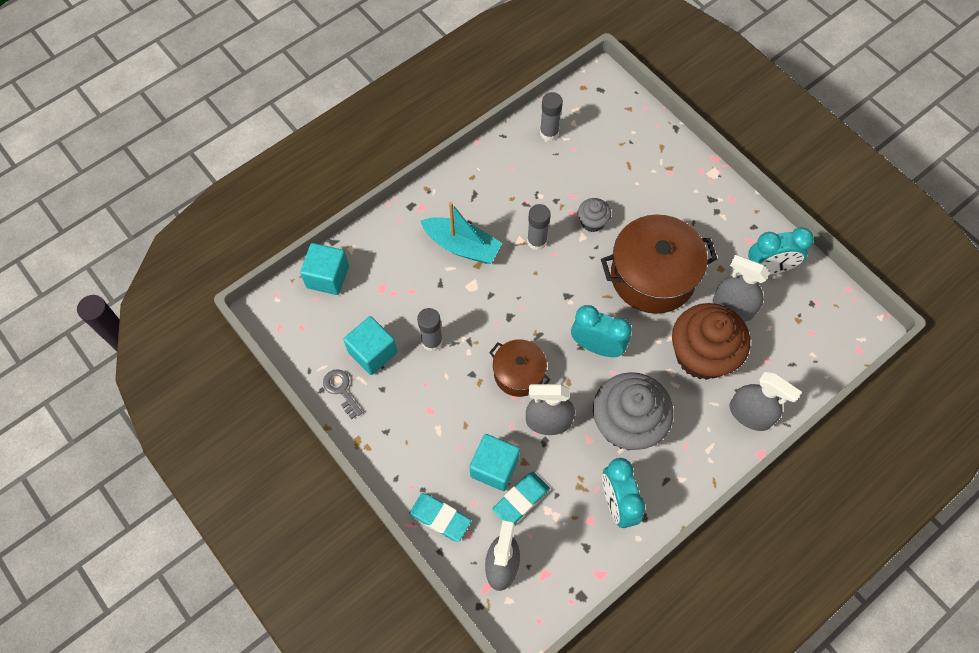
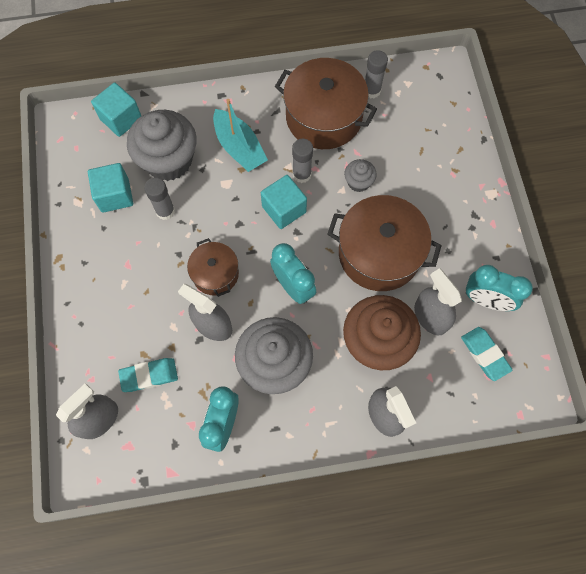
camera: 30 degrees right, 5 degrees up
(341, 390) = (72, 212): grey key -> none
(402, 292) = (168, 160): none -> grey cupcake
(440, 518) = (78, 353): turquoise eraser -> turquoise eraser (485, 354)
(494, 467) = (146, 338): turquoise cube -> turquoise cube (284, 209)
(521, 178) = (324, 117): none -> brown pot

